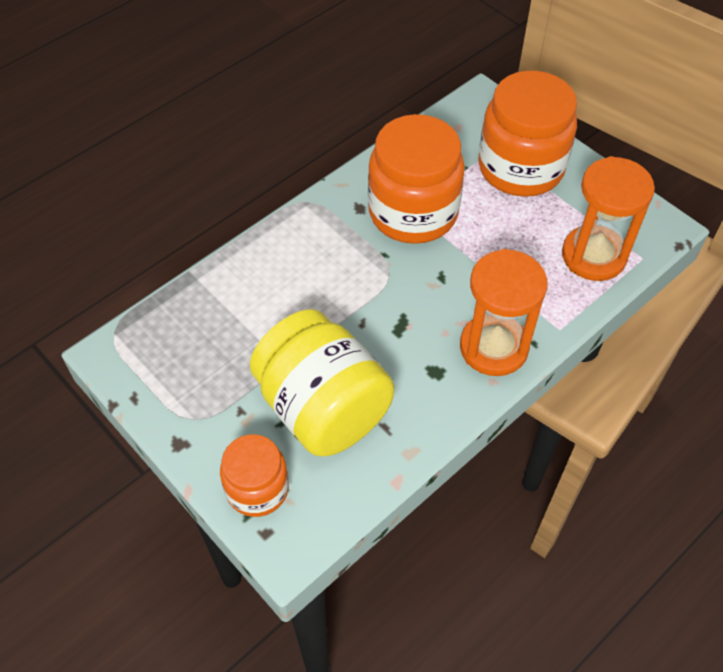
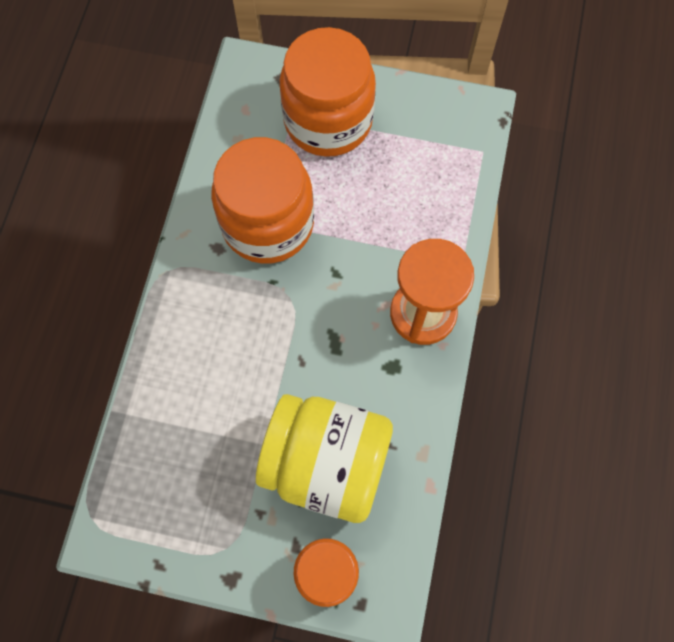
camera: 35 degrees left, 15 degrees up
(593, 256) = (444, 174): orange hourglass -> none

